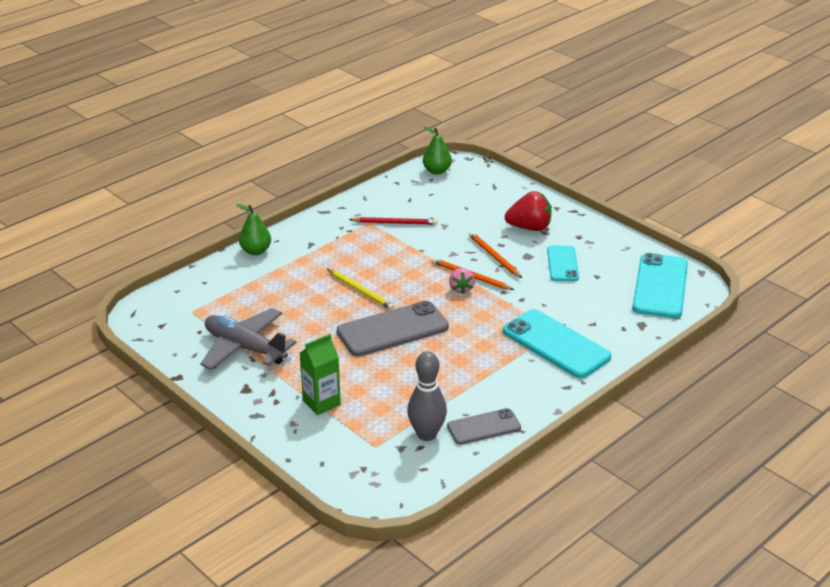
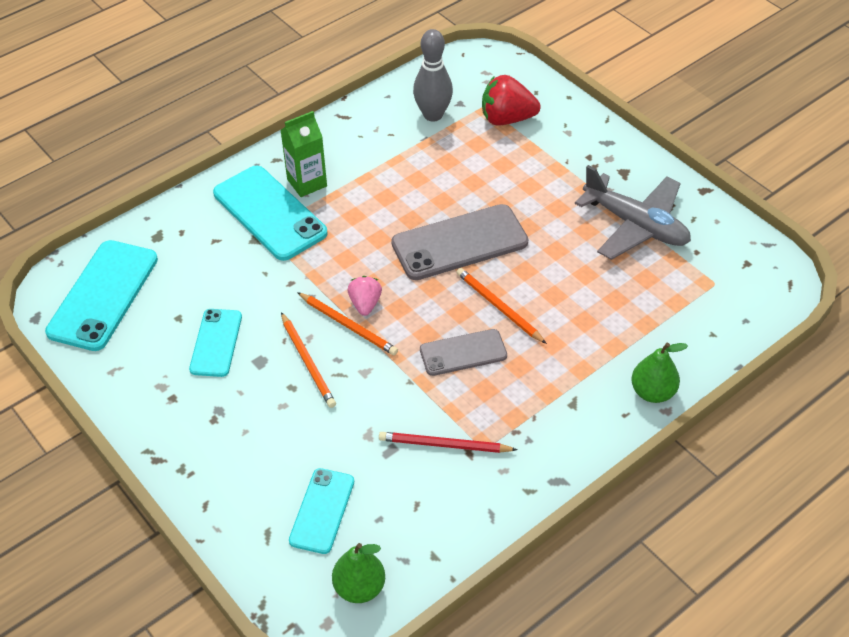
camera: 175 degrees left, 15 degrees up
(321, 403) = (540, 153): green carton -> green carton (307, 183)
(360, 291) = (499, 307): yellow pencil -> orange pencil
(465, 195) = (322, 511): none -> turquoise phone
(483, 427) = (375, 120): grey phone -> grey phone (463, 353)
(529, 228) = (239, 422): red strawberry -> red strawberry (507, 119)

